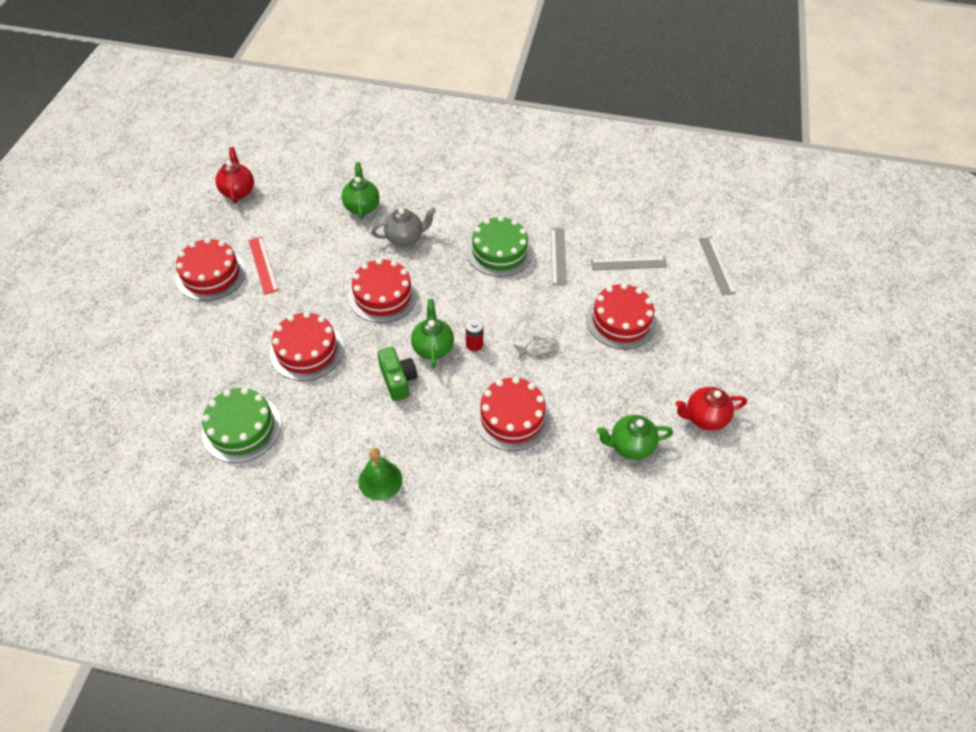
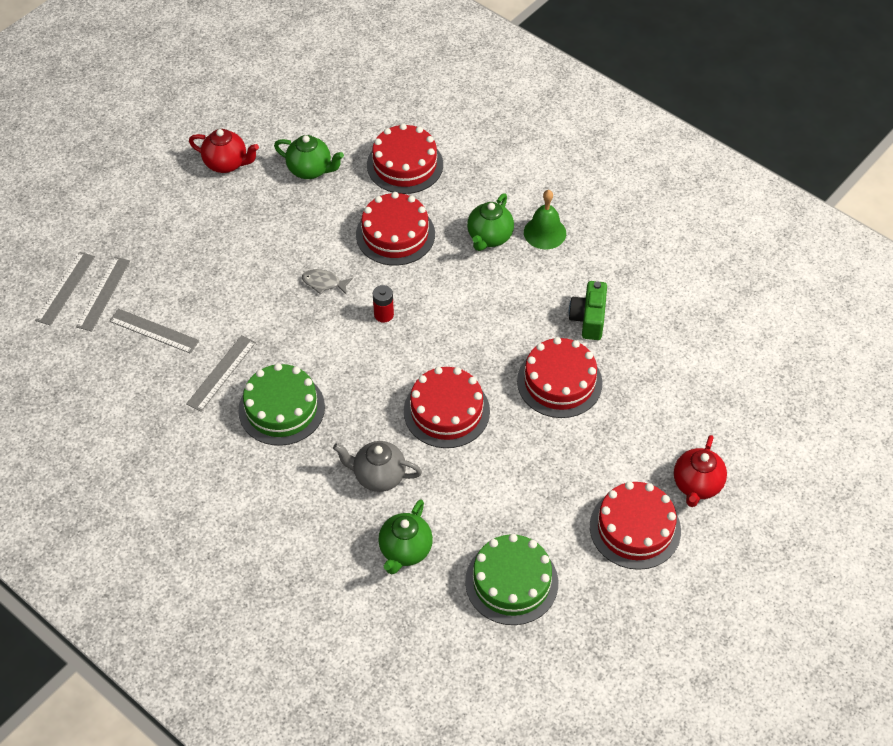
camera: 150 degrees left, 0 degrees up
(238, 191) = (558, 656): red teapot -> red teapot (696, 485)
(241, 428) = (654, 329): green cake -> green cake (511, 582)
(263, 265) = (567, 514): red ruler -> none
(398, 380) = (481, 311): green camera -> green camera (588, 319)
(433, 347) = (427, 329): green teapot -> green teapot (489, 237)
(621, 320) = (219, 275): red cake -> red cake (405, 165)
(688, 273) = (103, 293): none -> grey ruler

